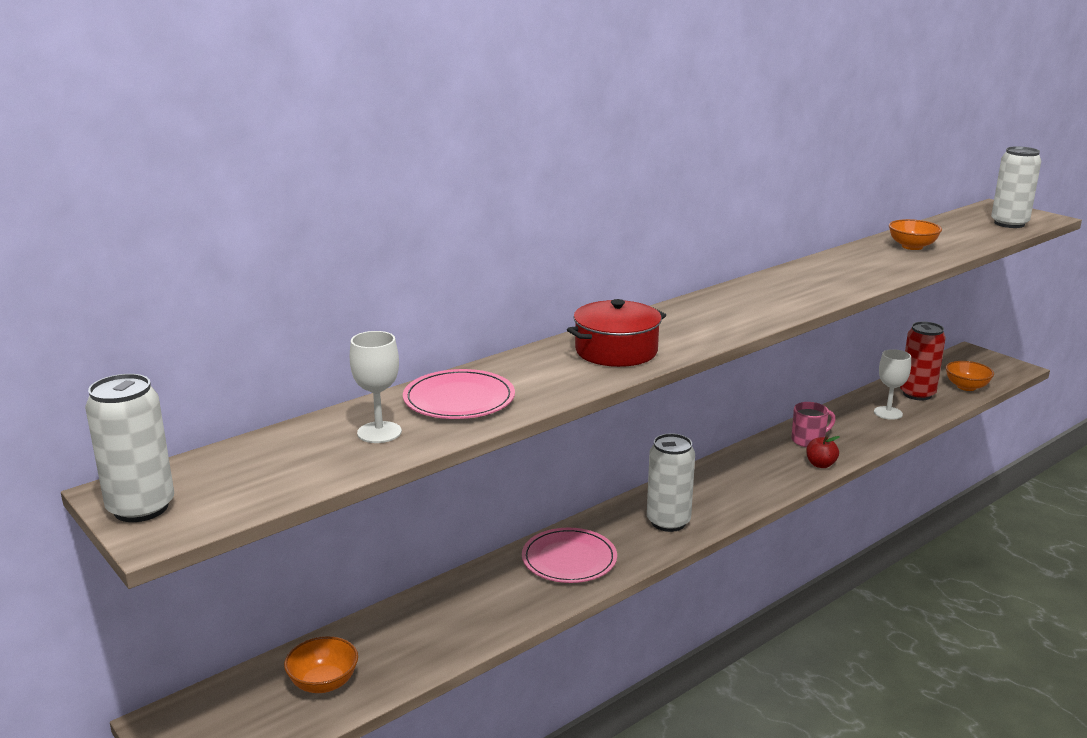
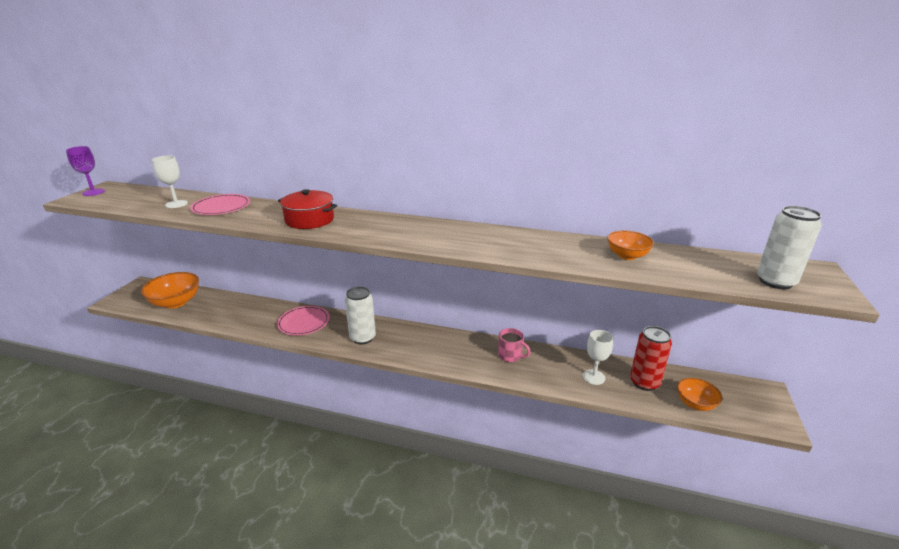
camera: 55 degrees right, 5 degrees up
(141, 508) = (93, 192): white can -> purple goblet
(323, 683) = (176, 302): orange bowl -> orange bowl, size x1.67
(820, 464) = (483, 369): red apple -> none

